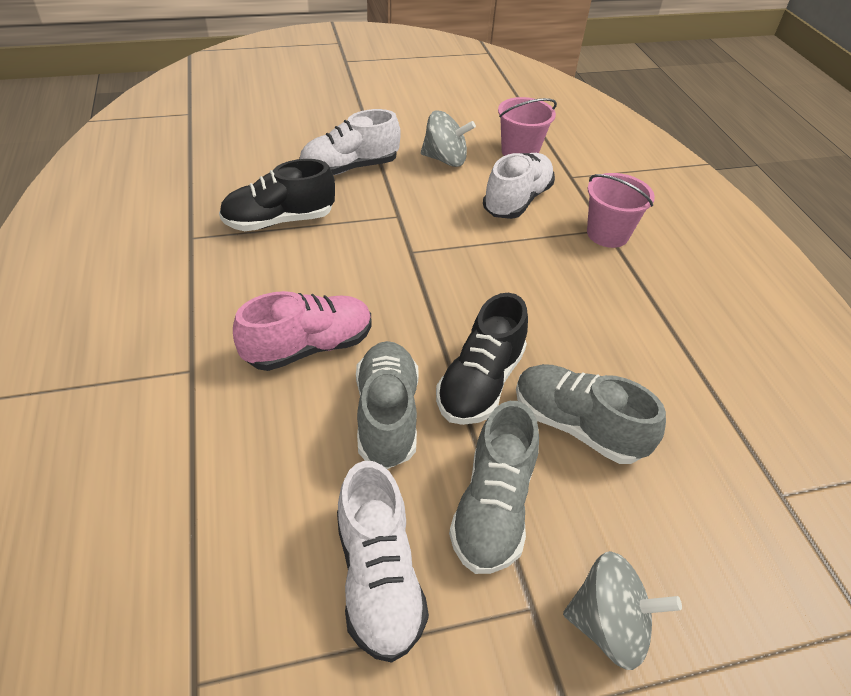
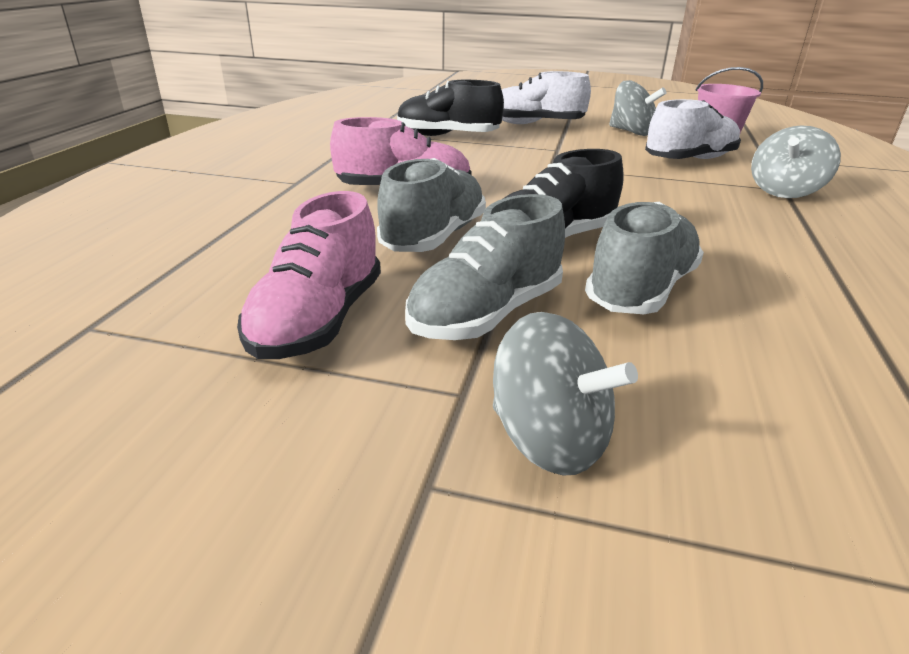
camera: 30 degrees right, 15 degrees down
(378, 578) = (318, 321): white shoe -> pink shoe
(577, 426) = (640, 290): grey shoe -> grey shoe turned 60 degrees clockwise
(607, 234) = (784, 191): pink bucket -> grey spinning top

